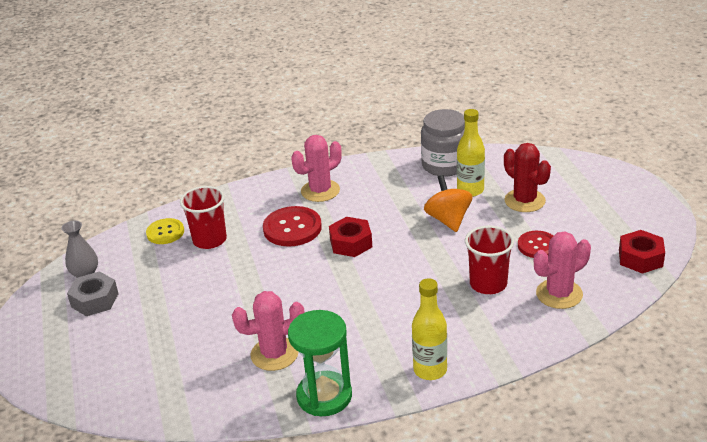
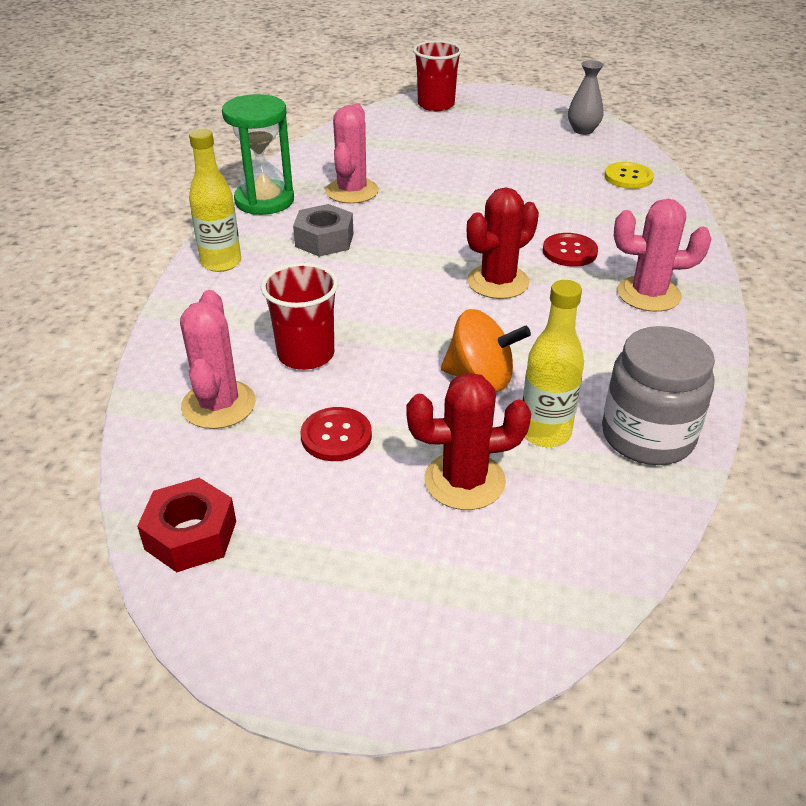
camera: 115 degrees right, 5 degrees up
(95, 300) = (533, 129): grey nut -> grey nut (324, 240)
(209, 240) = (589, 198): red cup -> red cup (436, 105)
(292, 228) = (569, 252): red button -> red button, size x0.65
(320, 191) = (648, 294): pink cactus -> pink cactus turned 75 degrees counterclockwise
(351, 243) = (498, 282): red nut -> red cactus

